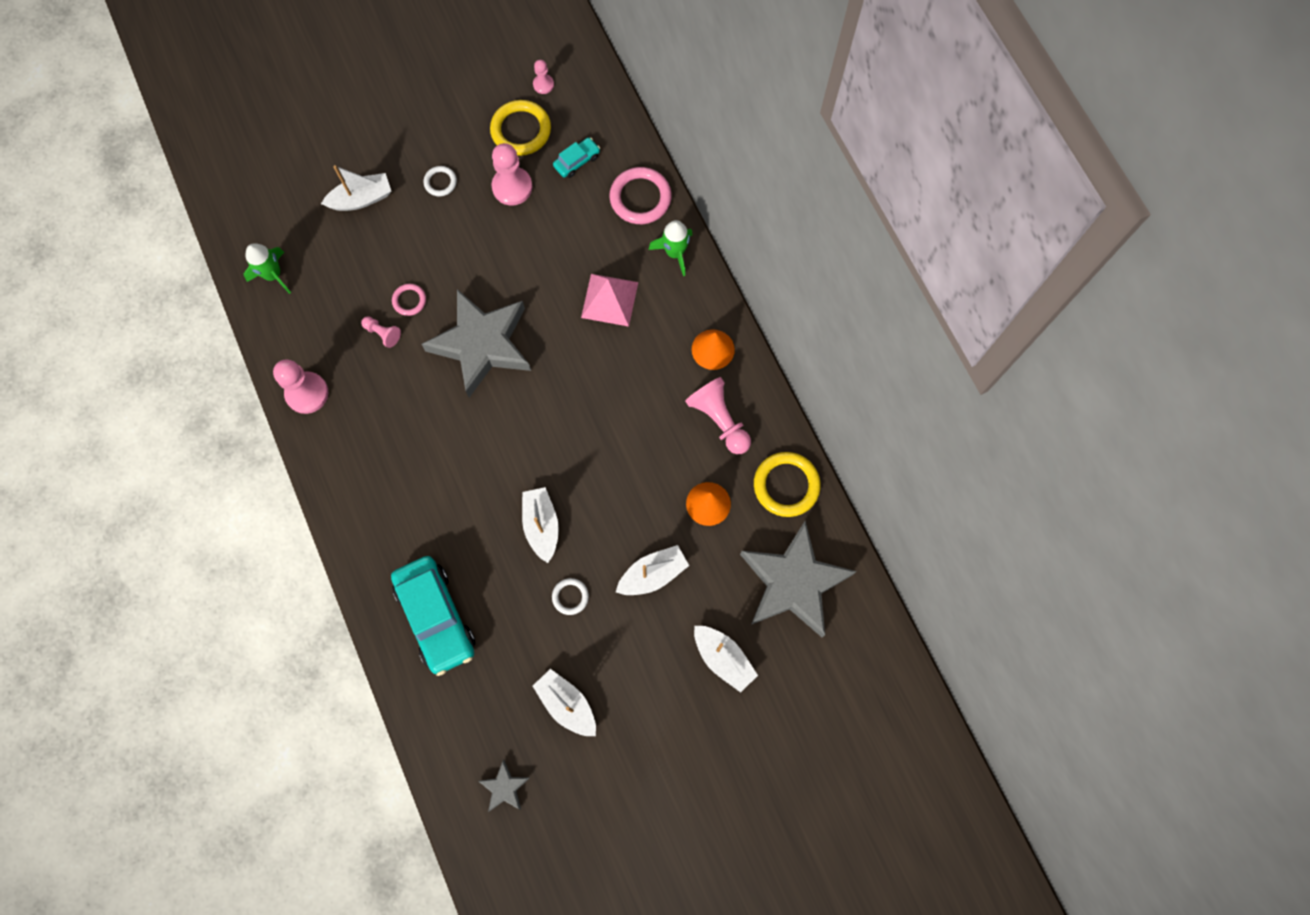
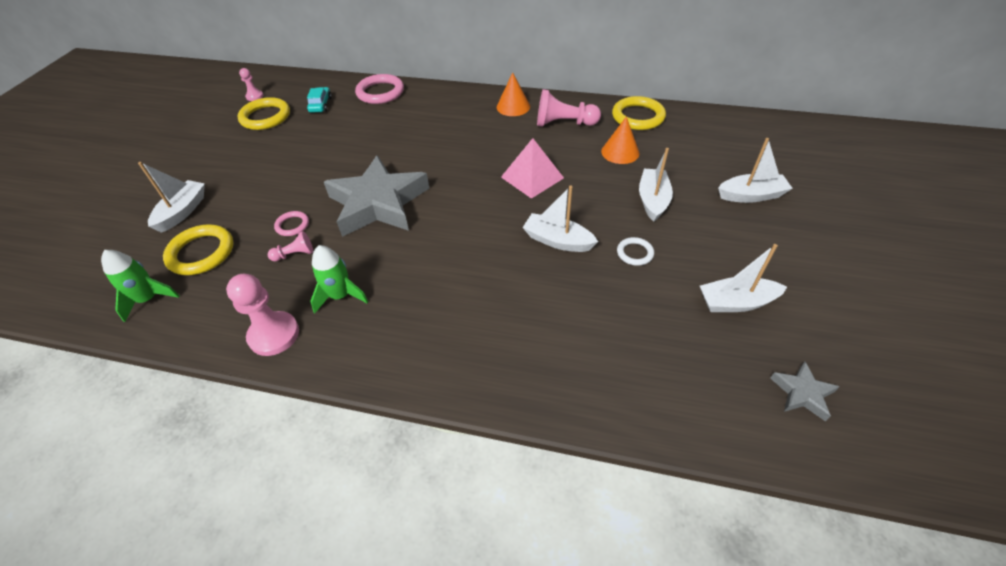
camera: 50 degrees left, 25 degrees down
(335, 262) = (201, 253): none -> yellow ring
(436, 617) = (580, 354): turquoise car -> none
(440, 182) = (238, 167): white ring -> none
(512, 187) = (293, 137): pink pawn -> none
(609, 299) = (427, 131): pink pyramid -> pink pyramid (532, 177)
(674, 253) = (432, 95): green rocket -> green rocket (340, 296)
(793, 583) = (712, 141): grey star -> none

